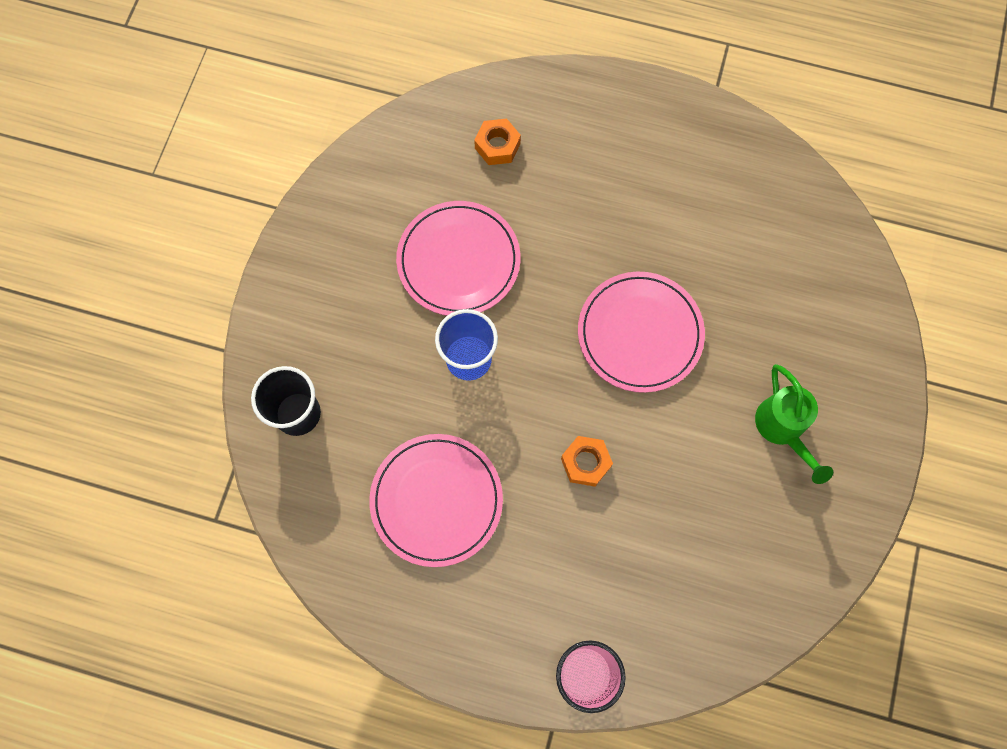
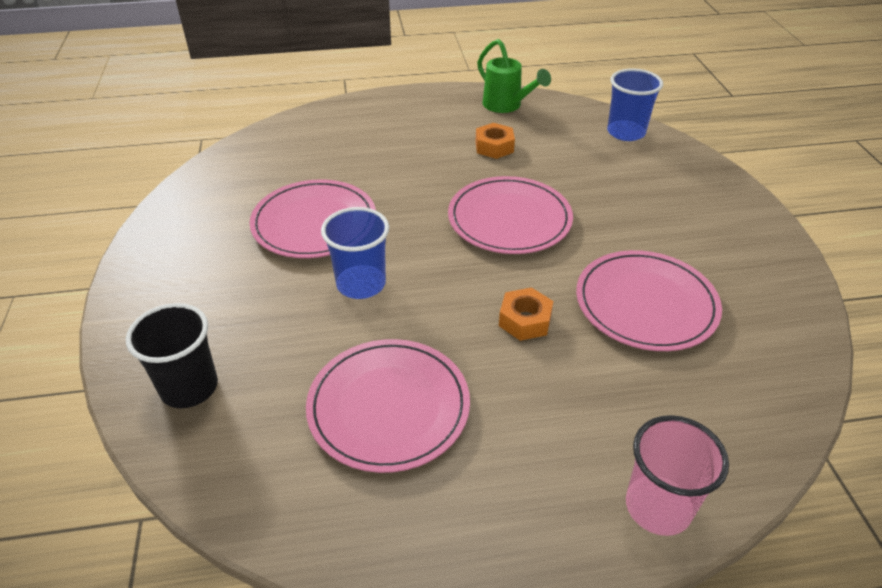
camera: 25 degrees left, 30 degrees down
(497, 146) = (312, 149): orange nut -> orange nut (494, 147)
(700, 491) = (646, 304): none -> pink plate
(783, 430) = (678, 239): green watering can -> green watering can (506, 106)
(838, 252) = (626, 132): none -> blue cup

